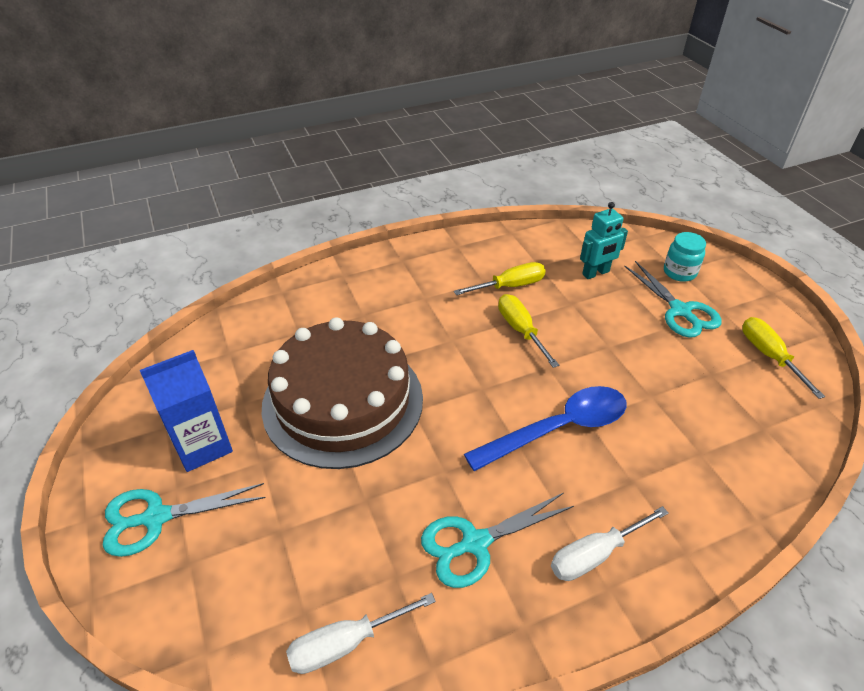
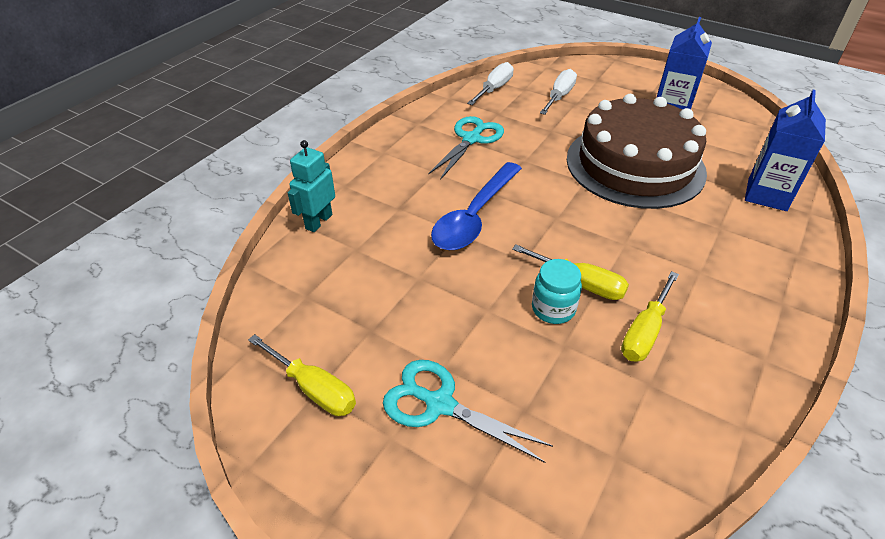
camera: 145 degrees right, 0 degrees up
(156, 517) = (638, 84): turquoise scissors -> none
(285, 317) = (767, 195): none -> blue carton
(595, 554) = (399, 162): white screwdriver -> white screwdriver (559, 96)
(596, 273) = (576, 412): turquoise robot -> turquoise robot (318, 221)
(679, 272) = (475, 485): turquoise jar -> turquoise jar (553, 309)

